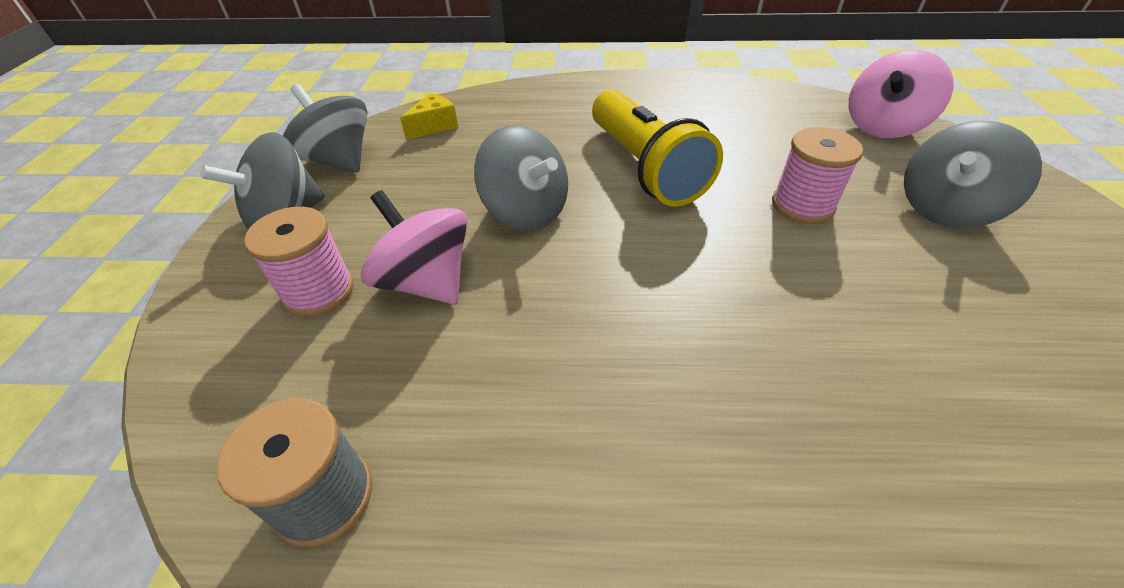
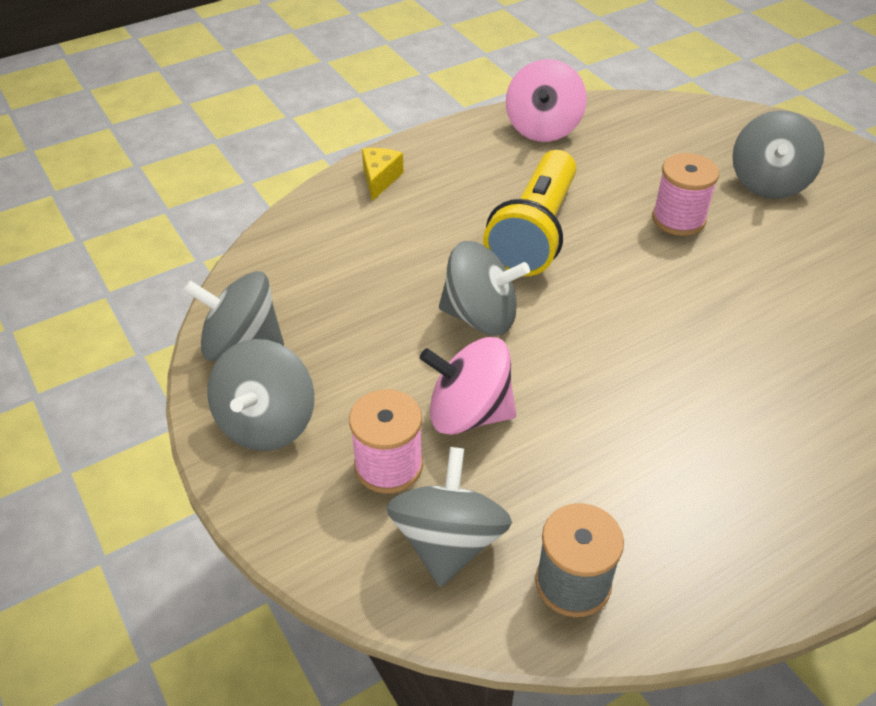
camera: 35 degrees left, 0 degrees up
(279, 382) = (448, 542): none -> grey spinning top
(434, 126) = (294, 266): yellow cheese -> yellow cheese (380, 179)
(644, 167) = (534, 232): yellow flashlight -> yellow flashlight turned 75 degrees clockwise
(883, 126) = (678, 119): pink spinning top -> pink spinning top (543, 128)

